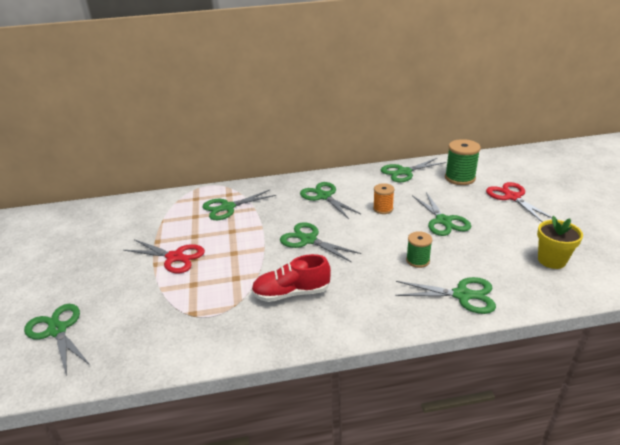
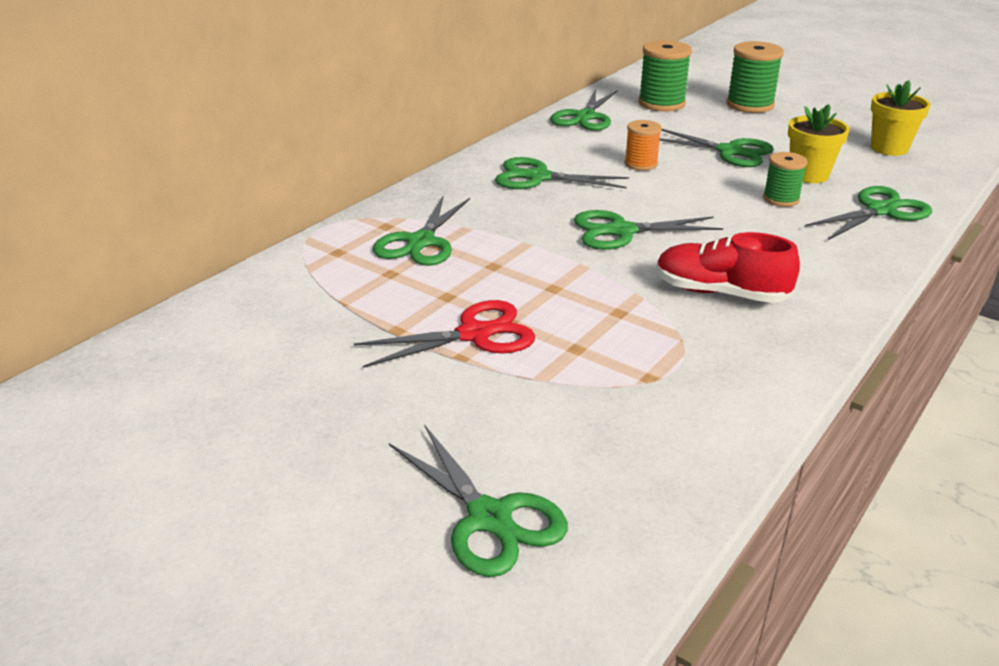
camera: 45 degrees left, 0 degrees up
(57, 330) = (489, 518): green scissors -> green scissors turned 135 degrees counterclockwise
(291, 293) = (720, 293): red shoe -> red shoe turned 75 degrees clockwise
(462, 254) = (808, 175): none -> yellow flower pot
(512, 197) = (750, 105): red scissors -> green spool

